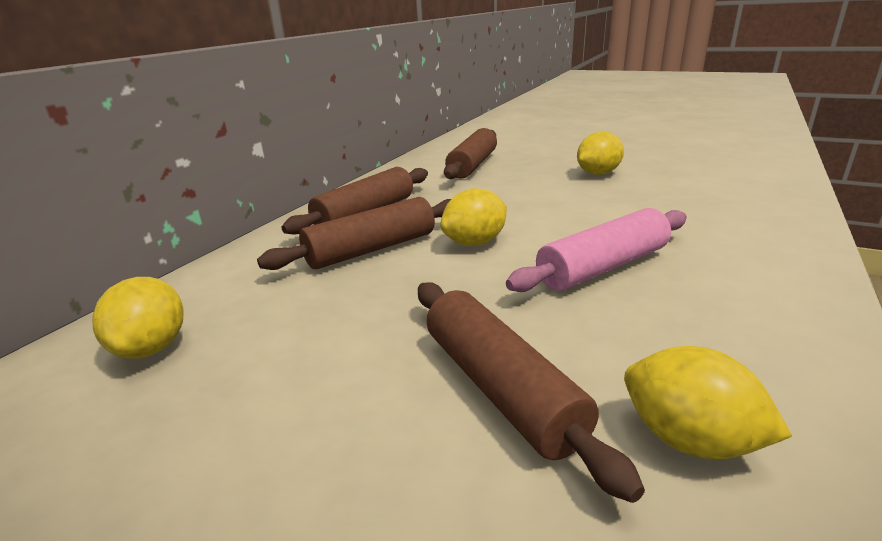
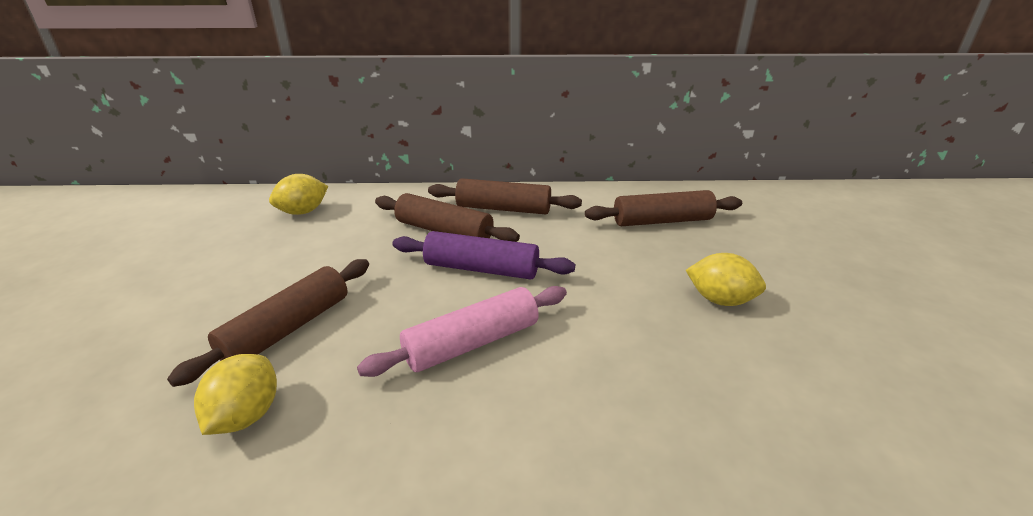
camera: 60 degrees right, 5 degrees up
(475, 243) = (481, 269): yellow lemon -> purple rolling pin
(603, 267) = (472, 343): pink rolling pin -> pink rolling pin turned 60 degrees counterclockwise

